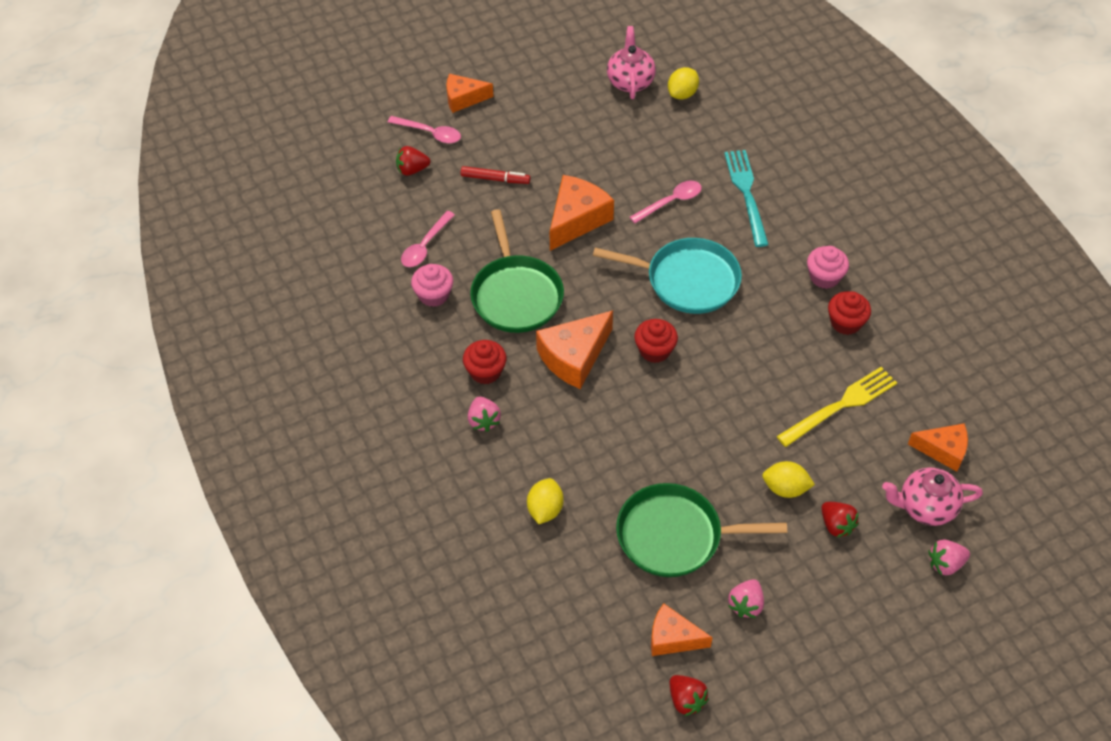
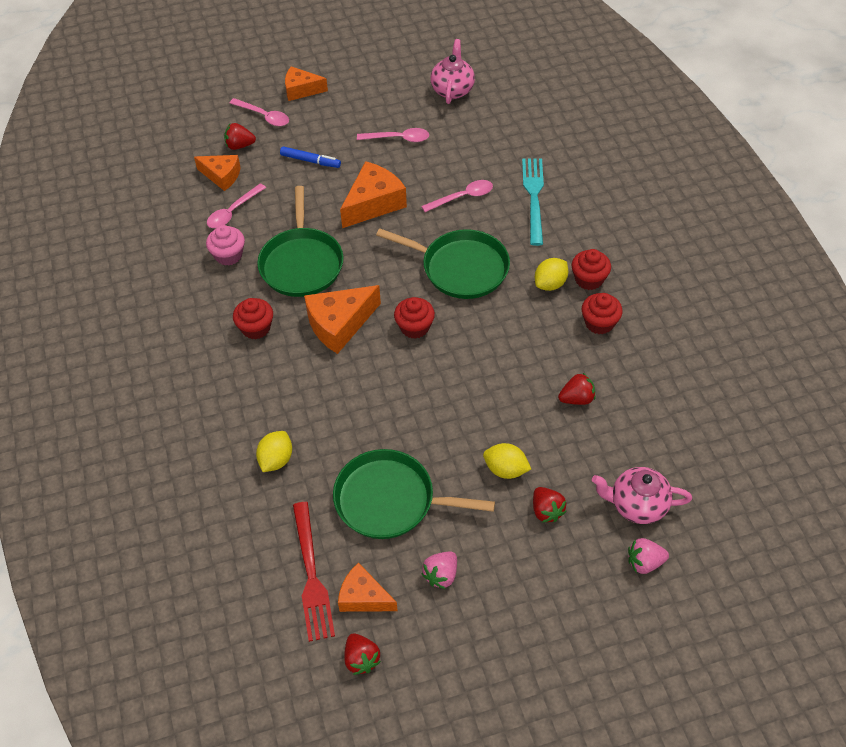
camera: 10 degrees right, 0 degrees up
(483, 421) = (242, 372): pink strawberry -> none
(495, 179) = (310, 161): red marker -> blue marker
(585, 143) = (398, 138): none -> pink spoon
(613, 624) = (311, 575): none -> red fork
(682, 94) = (496, 105): yellow lemon -> yellow lemon (550, 284)
(687, 280) = (460, 268): turquoise pan -> green pan
(824, 277) = (589, 279): pink cupcake -> red cupcake
(840, 405) = (577, 398): yellow fork -> red strawberry
(943, 450) = (666, 453): orange cheese -> orange cheese (222, 176)

